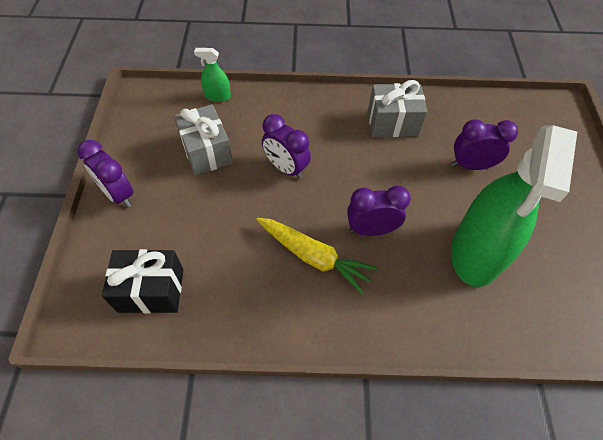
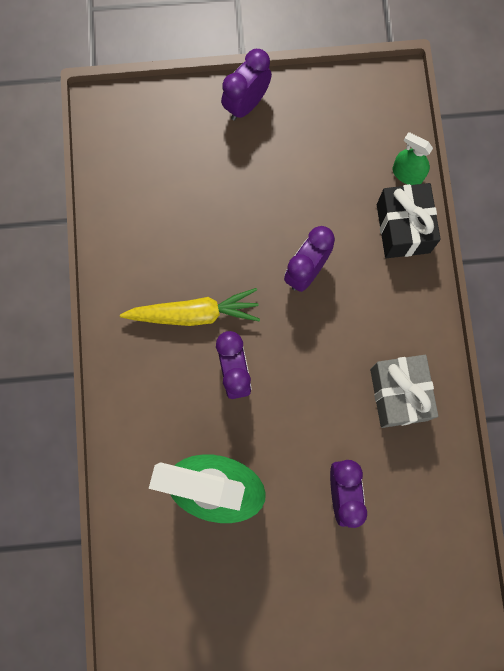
camera: 85 degrees right, 20 degrees up
(151, 290) = (142, 165): black gift -> black gift (403, 228)
(206, 151) = (317, 179): grey gift -> none
(217, 96) = (407, 174): green spray bottle -> green spray bottle turned 60 degrees counterclockwise
(313, 257) = (194, 313): yellow carrot -> yellow carrot turned 120 degrees counterclockwise

